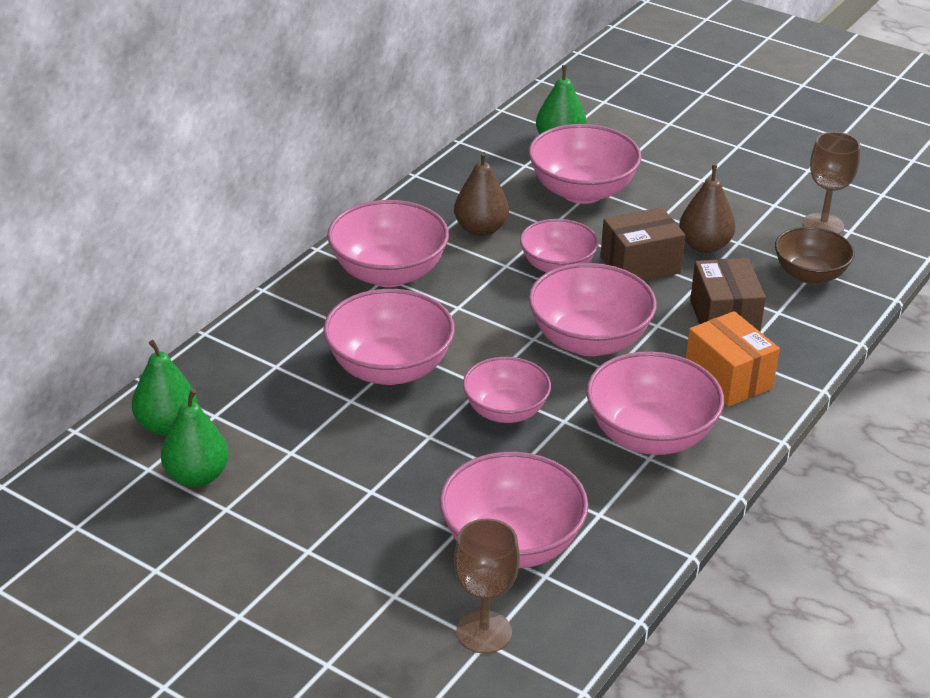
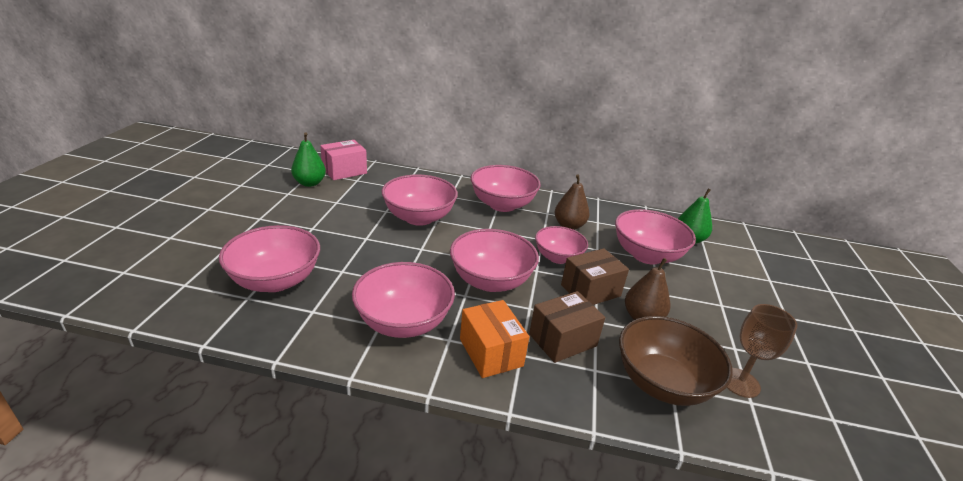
camera: 65 degrees right, 5 degrees down
(167, 425) = (344, 171): green pear -> pink box
(484, 632) = (193, 282): brown goblet -> none
(505, 411) = (401, 260): pink bowl -> none
(640, 265) = (590, 290): brown box -> brown box turned 75 degrees counterclockwise
(728, 378) = (491, 352): orange box -> orange box turned 60 degrees counterclockwise
(810, 274) = (662, 383): brown bowl -> brown bowl, size x1.52

